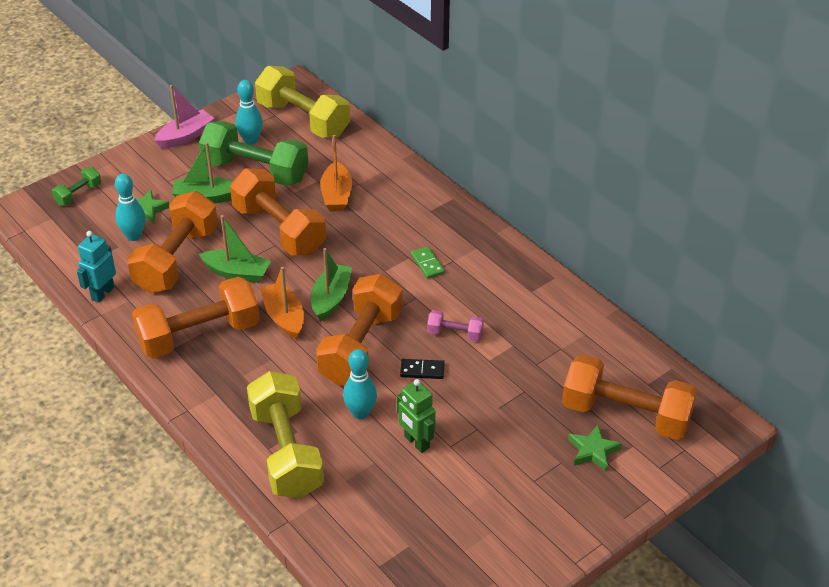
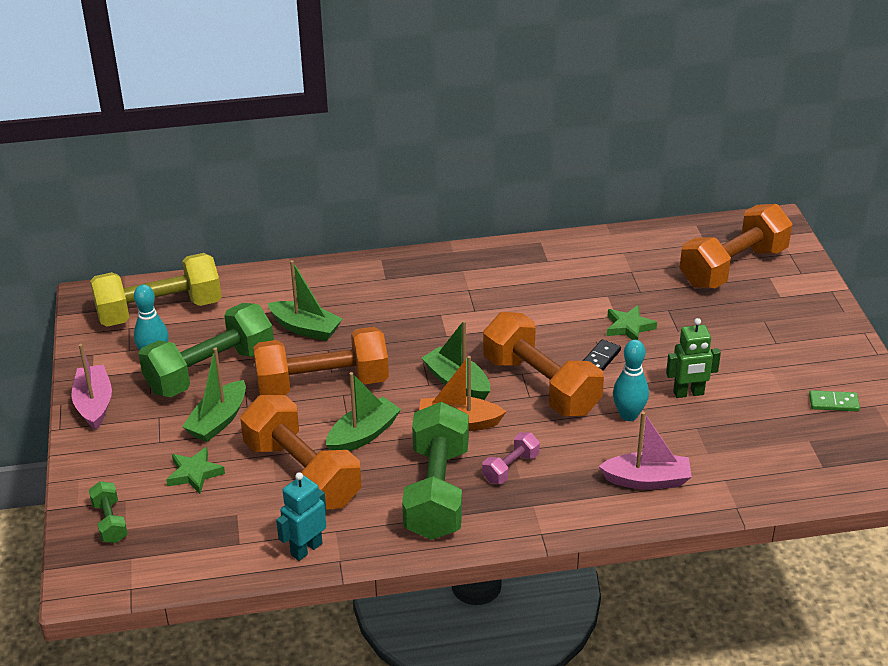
camera: 60 degrees left, 5 degrees down
(102, 293) = (306, 549): turquoise robot -> turquoise robot turned 75 degrees clockwise
(134, 236) = (230, 496): turquoise bowling pin -> none
(199, 335) = (437, 492): orange dumbbell -> green dumbbell
(286, 452) = (647, 480): yellow dumbbell -> pink boat
(336, 195) = (306, 328): orange boat -> green boat
(427, 264) = (460, 306): green domino -> green domino (833, 403)
(455, 334) = (567, 323): pink dumbbell -> pink dumbbell (510, 468)
(593, 451) = (762, 299): green star -> green star (629, 327)

